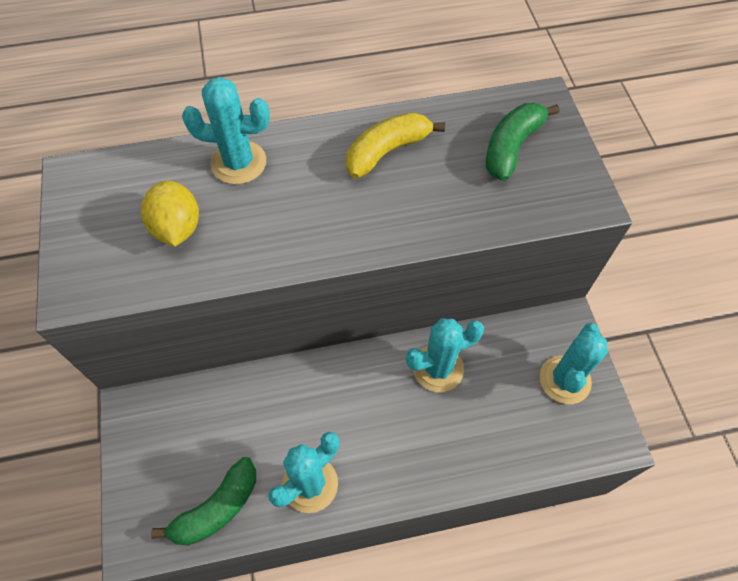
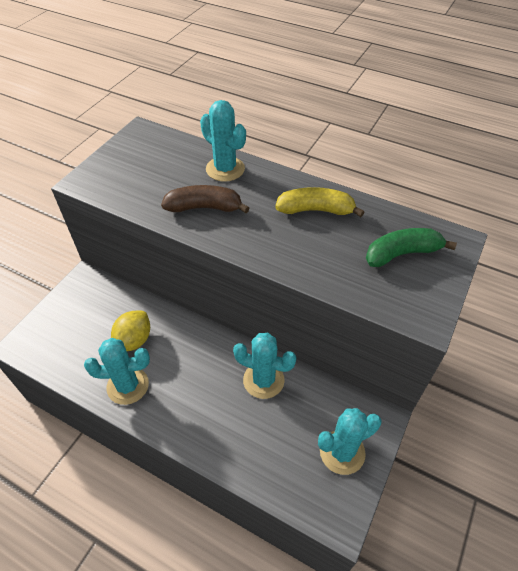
camera: 40 degrees right, 10 degrees down
(177, 228) = (160, 182): yellow lemon -> yellow lemon (134, 340)
(217, 508) = (72, 359): green banana -> none
(265, 227) = (204, 207): none -> brown banana

